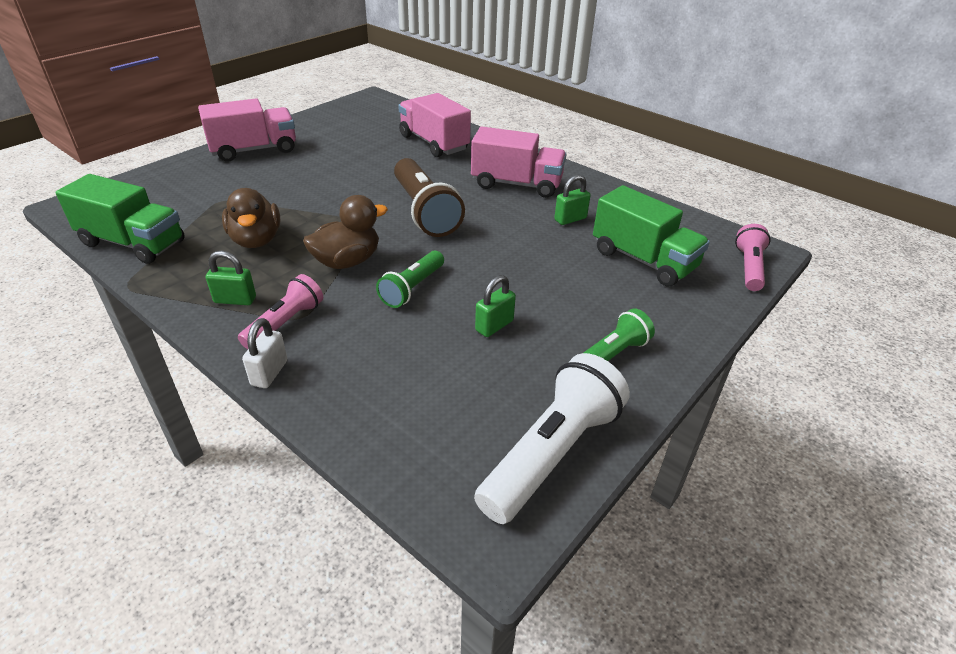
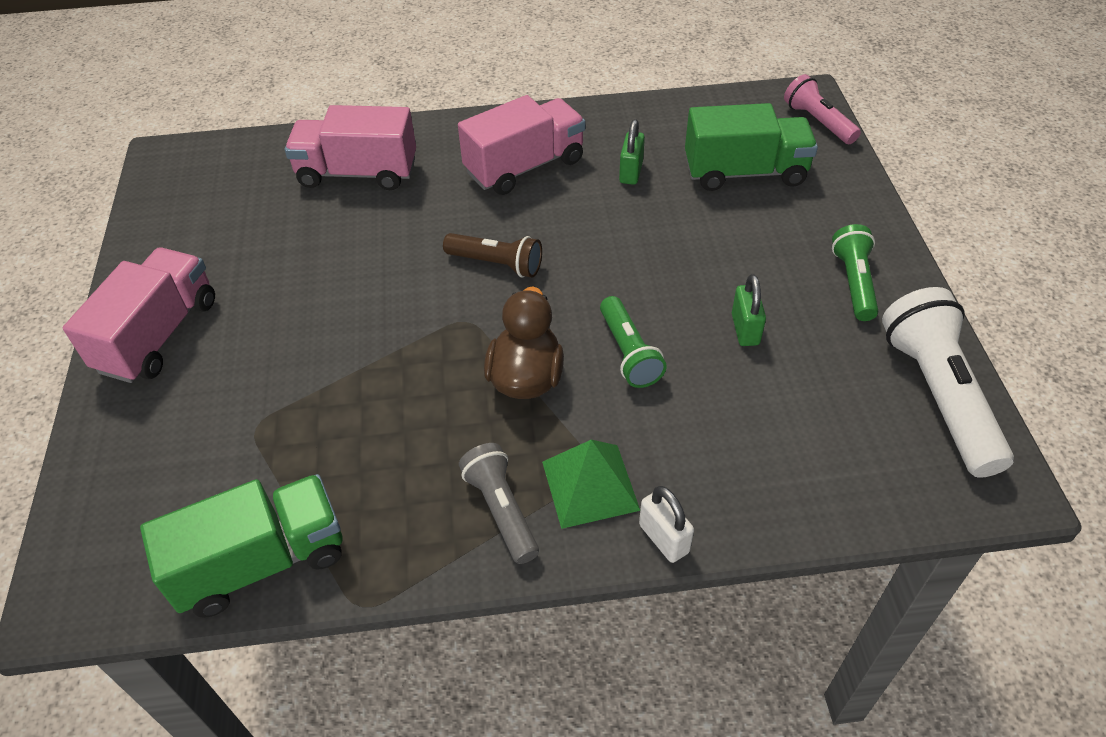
camera: 45 degrees left, 10 degrees up
(235, 300) = (501, 510): green padlock -> grey flashlight
(256, 240) = (393, 435): brown duck -> none
(285, 323) = (590, 485): pink flashlight -> green pyramid
(424, 211) = (496, 264): brown flashlight -> brown flashlight, size x0.59

